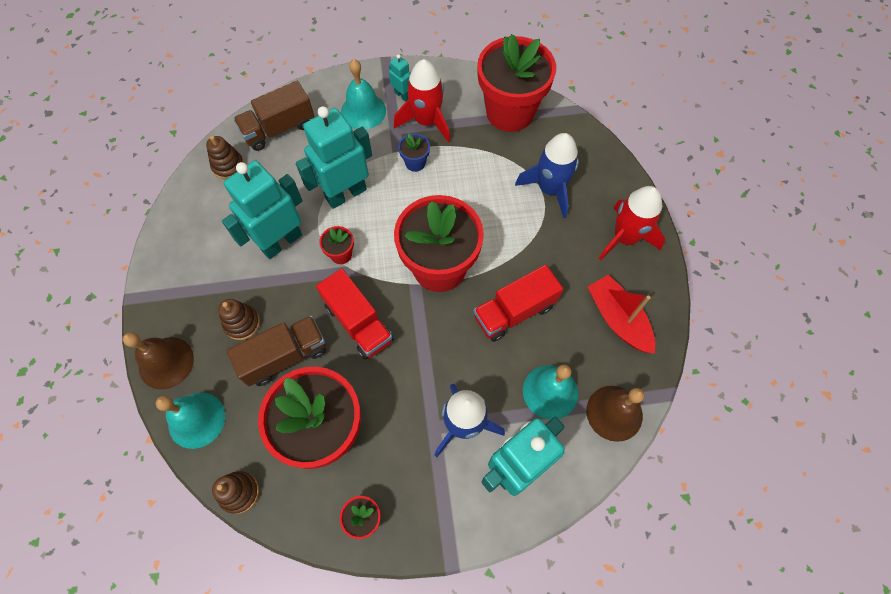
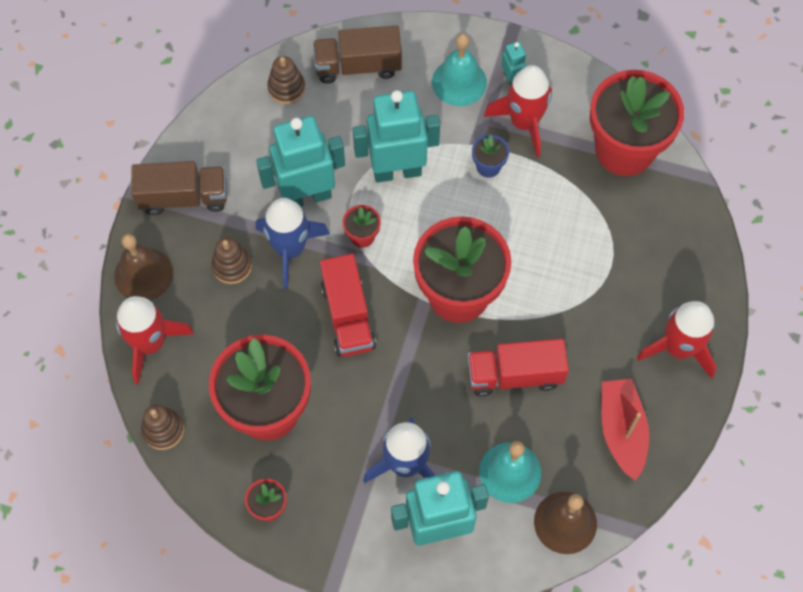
camera: 25 degrees right, 0 degrees up
(196, 420) = (150, 343): turquoise bell -> red rocket
(285, 356) = (260, 318): brown truck -> brown truck (183, 197)
(550, 189) = (623, 258): blue rocket -> blue rocket (290, 249)

